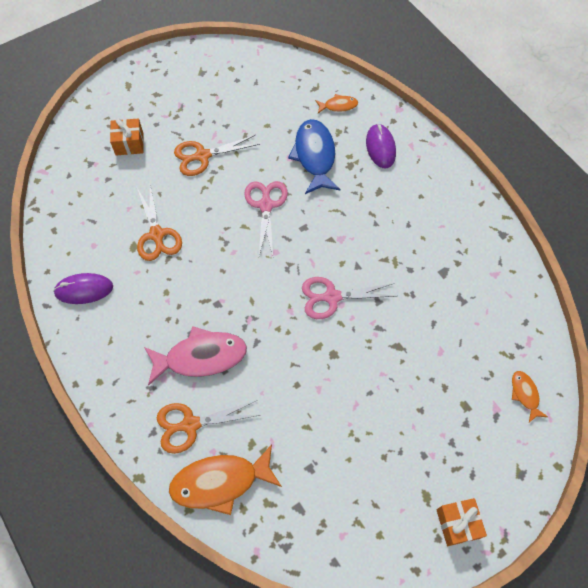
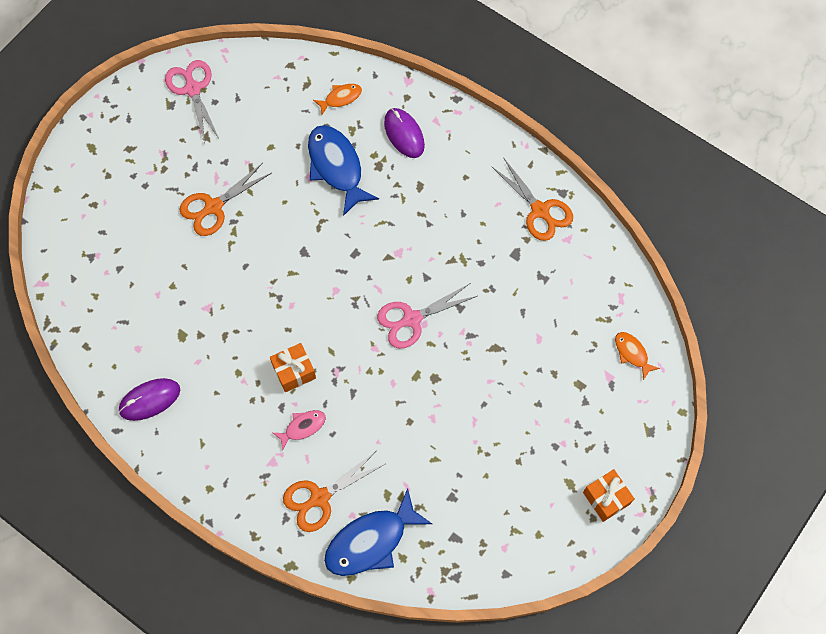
camera: 20 degrees left, 5 degrees up
(129, 144) = (125, 219): orange gift -> orange gift (294, 371)
(157, 235) = (201, 313): orange scissors -> orange scissors (540, 210)
(201, 357) = (302, 427): pink fish -> pink fish, size x0.50
(220, 482) = (371, 541): orange fish -> blue fish
(266, 205) = (305, 242): pink scissors -> pink scissors (193, 89)

